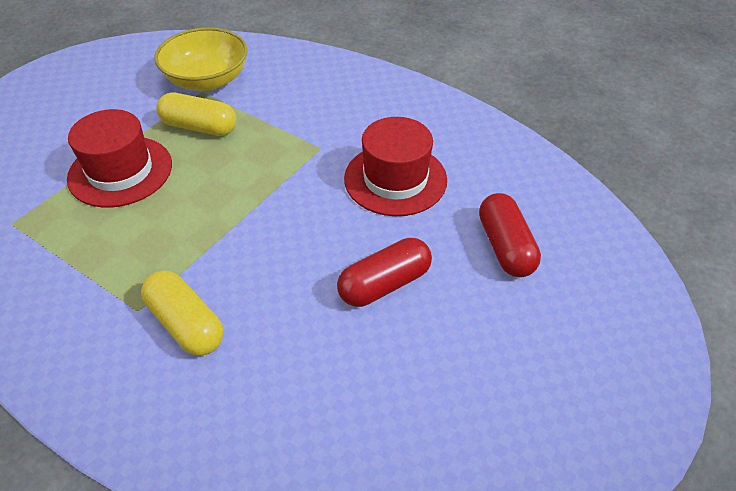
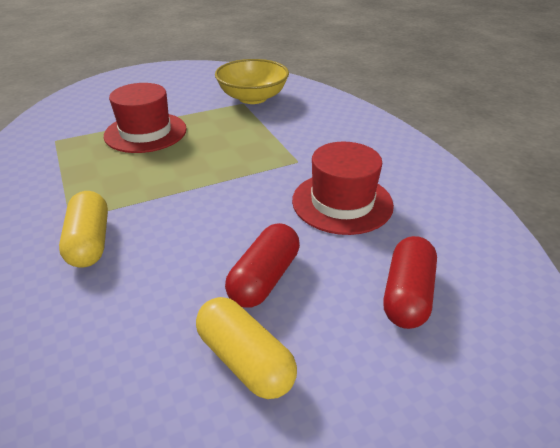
camera: 30 degrees right, 10 degrees down
(199, 127) = (221, 123): yellow capsule -> yellow capsule (245, 360)
(384, 284) = (264, 278): red capsule -> red capsule turned 60 degrees counterclockwise

